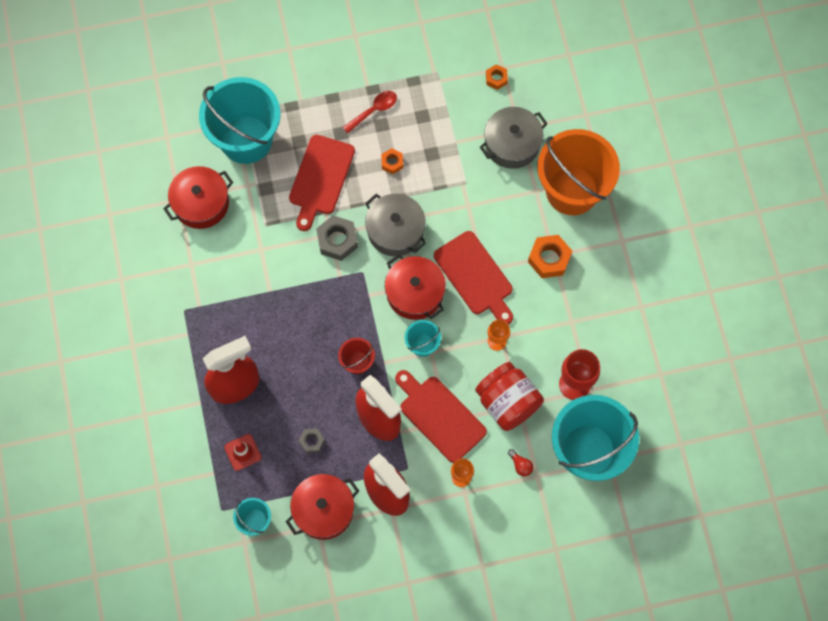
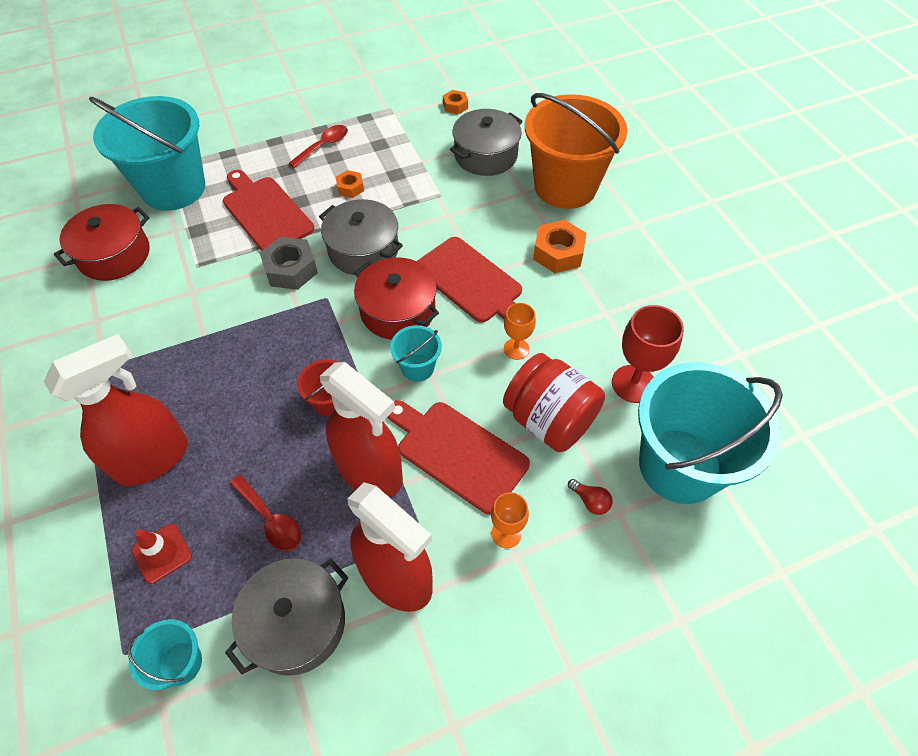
camera: 10 degrees left, 15 degrees down
(312, 441) = (271, 519): grey nut -> red spoon
(320, 178) = (265, 212): red cutting board -> red cutting board turned 135 degrees clockwise
(323, 510) = (296, 623): red pot -> grey pot

